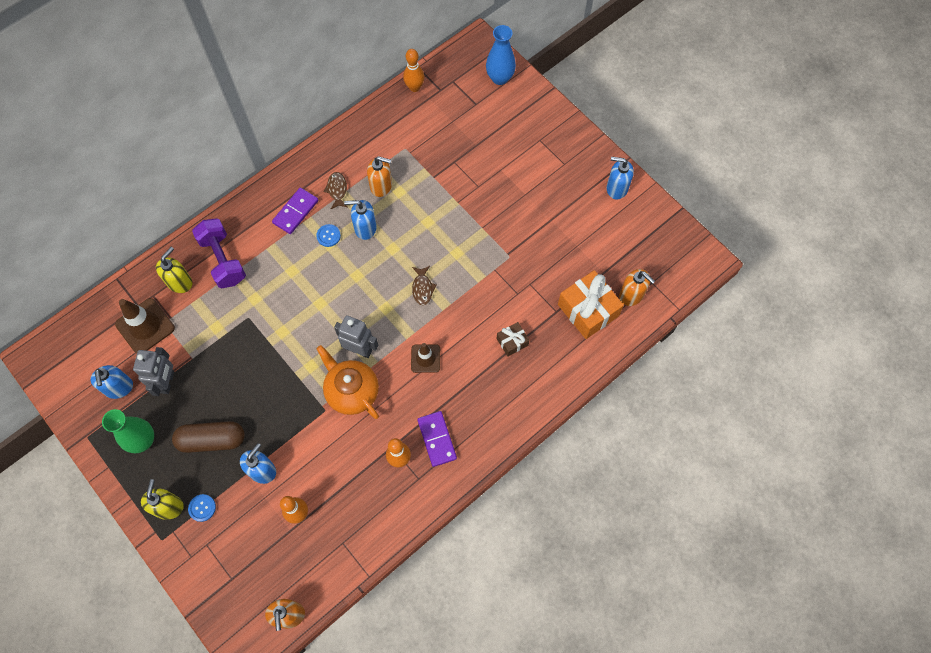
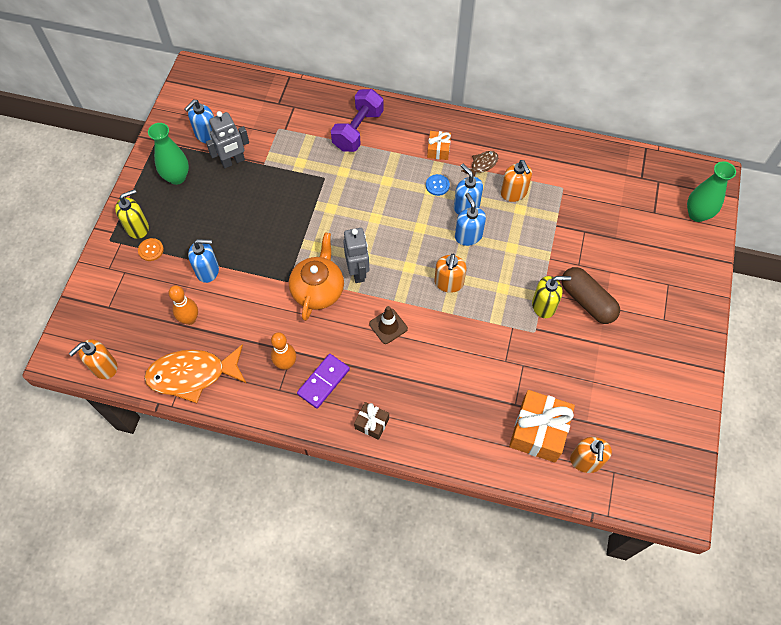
camera: 55 degrees right, 5 degrees down
(145, 326) = (266, 118): brown traffic cone -> none
(180, 282) = (317, 115): yellow soap dispenser -> yellow soap dispenser (544, 305)
(202, 508) = (151, 250): blue button -> orange button
(212, 440) = (208, 220): brown capsule -> brown capsule (587, 301)
(295, 212) = (438, 150): purple domino -> orange gift
(353, 542) = (192, 375): none -> orange fish
(414, 87) = (625, 158): orange bowling pin -> none
(422, 288) = (448, 283): brown fish -> orange soap dispenser
(500, 78) = (697, 214): blue vase -> green vase
(512, 342) = (457, 385): brown gift -> brown gift (372, 423)
(616, 188) = (681, 379): blue soap dispenser -> blue soap dispenser (468, 236)

